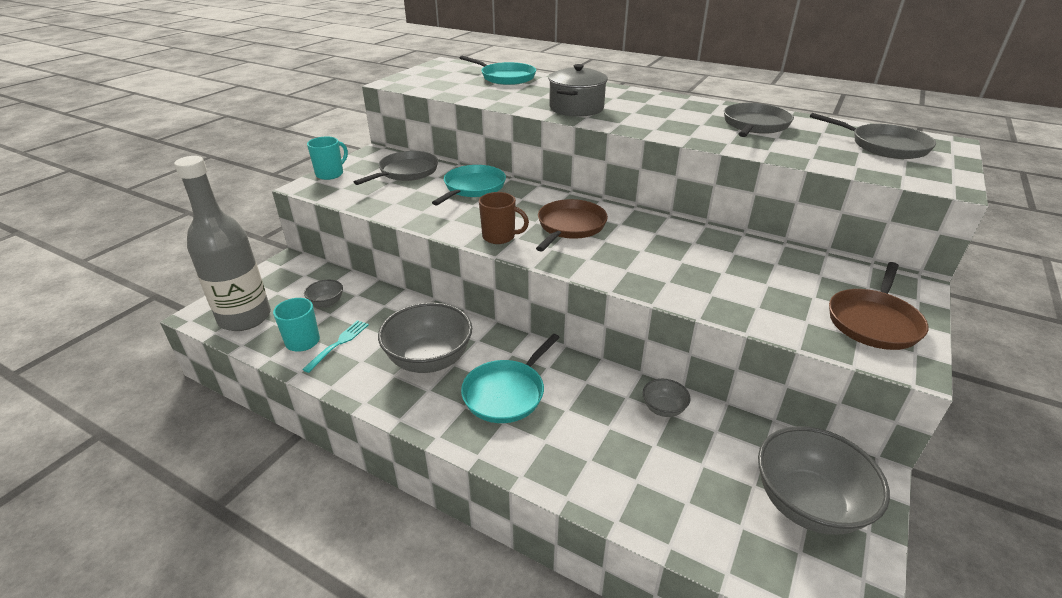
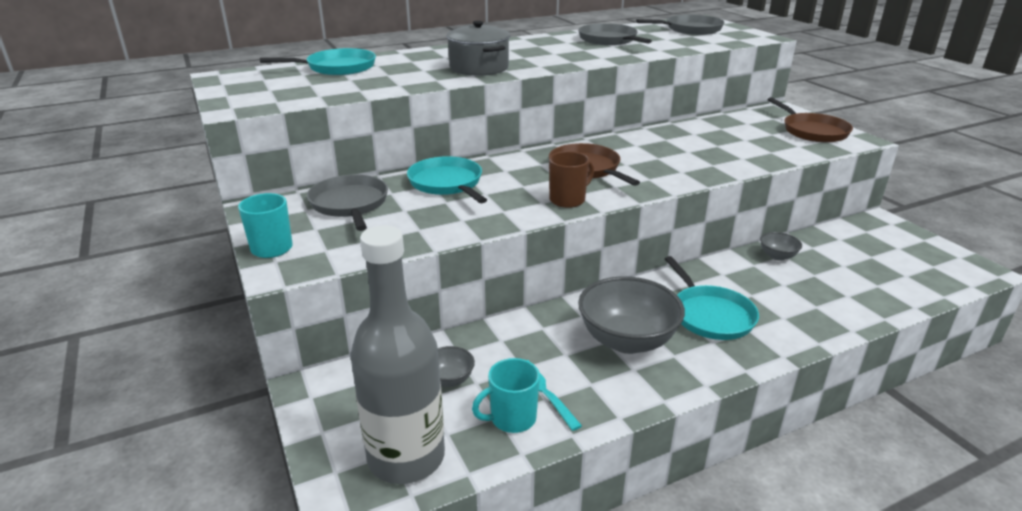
camera: 55 degrees left, 5 degrees down
(807, 504) = (895, 247): grey bowl -> none

